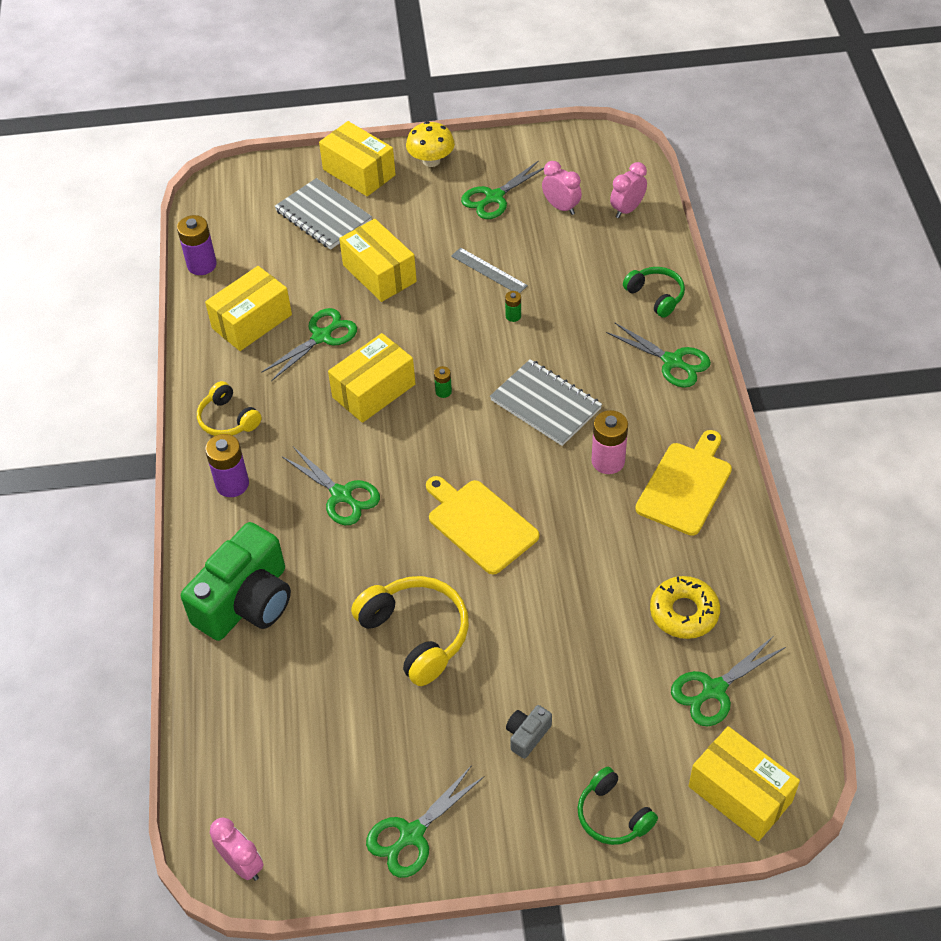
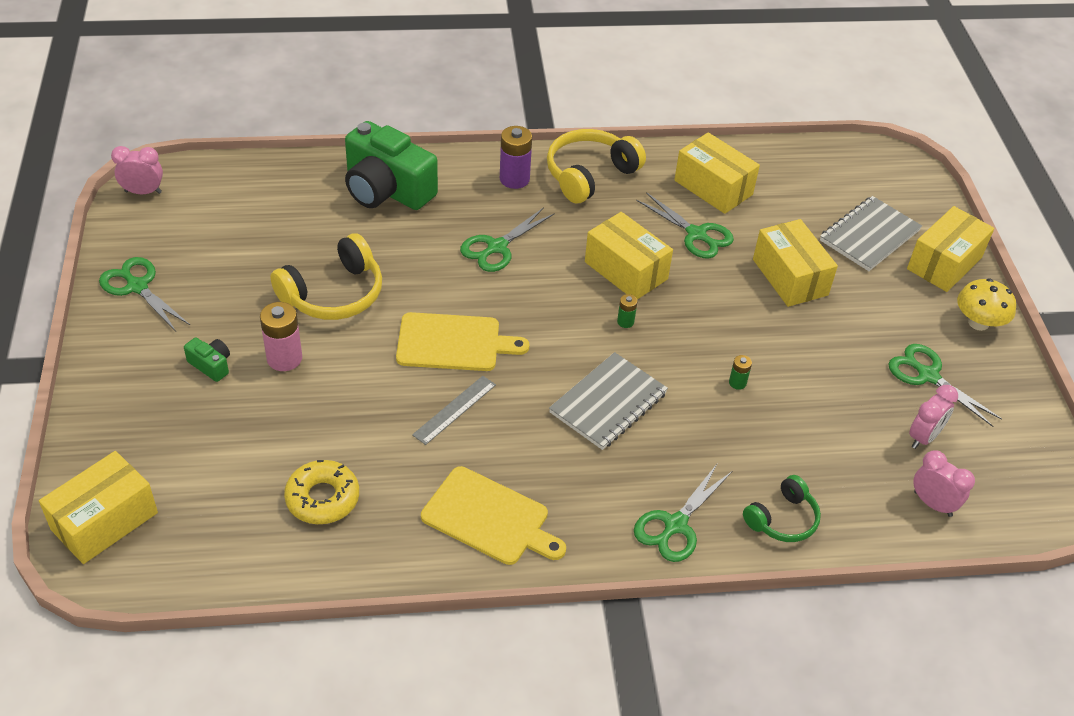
camera: 85 degrees right, 5 degrees down
(202, 265) = (785, 153): purple battery -> none
(228, 419) = (590, 175): yellow headphones -> yellow headphones, size x1.62
(242, 864) = (143, 192): pink clock -> pink clock turned 135 degrees counterclockwise
(379, 273) = (790, 277): yellow box -> yellow box turned 75 degrees counterclockwise
(480, 524) = (453, 343): yellow cutting board -> yellow cutting board turned 45 degrees clockwise
(489, 271) = (805, 365): grey ruler -> grey ruler (455, 410)
(527, 735) = (211, 365): grey camera -> green camera
(608, 461) = (527, 451): pink battery -> pink battery (284, 358)
(613, 815) = (113, 420): green headphones -> none
(714, 689) = (225, 514): green scissors -> none

